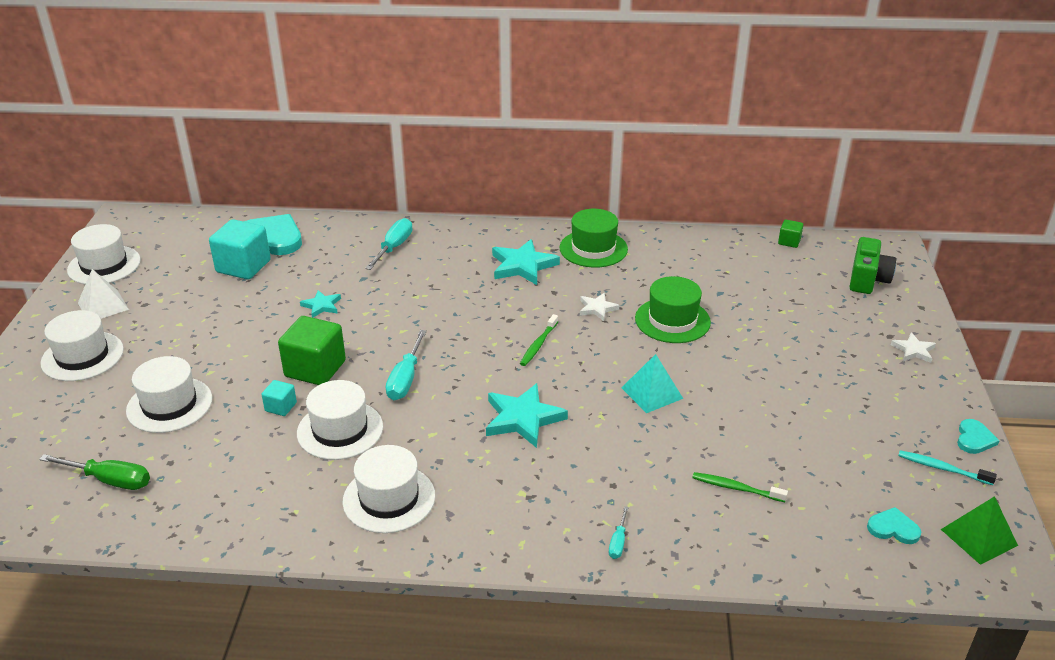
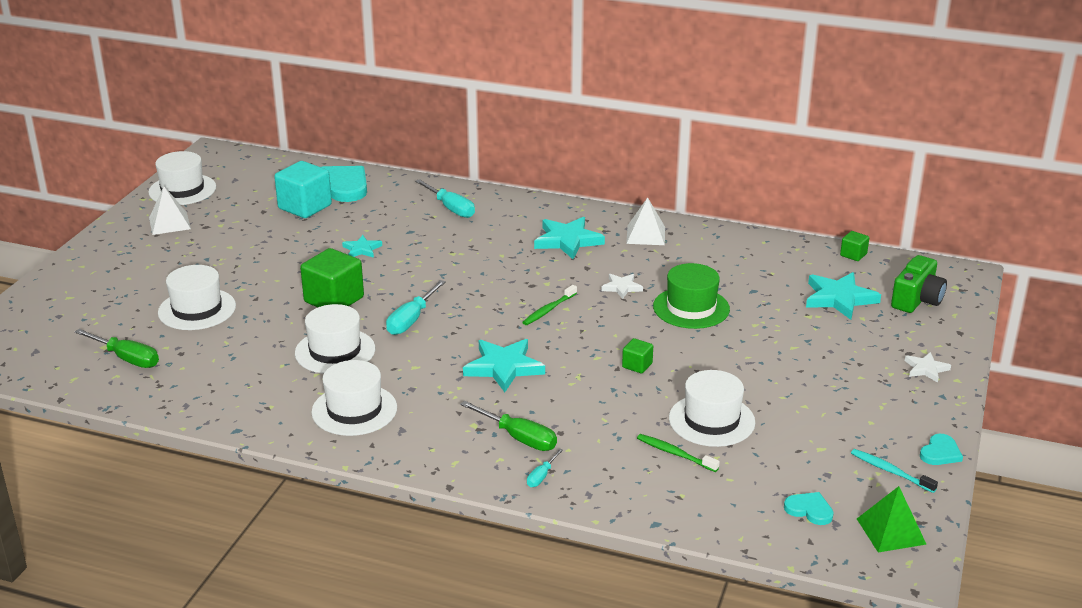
camera: 15 degrees right, 5 degrees down
(82, 356) = (138, 261): white hat -> white hat (711, 420)
(281, 407) = (291, 325): turquoise cube -> none
(394, 247) = (451, 208): turquoise screwdriver -> turquoise screwdriver turned 105 degrees clockwise
(575, 500) = (519, 438): none -> green screwdriver
(593, 248) = (645, 235): green hat -> white pyramid
(652, 393) = (637, 365): turquoise pyramid -> green cube
(800, 289) = (839, 298): none -> turquoise star

